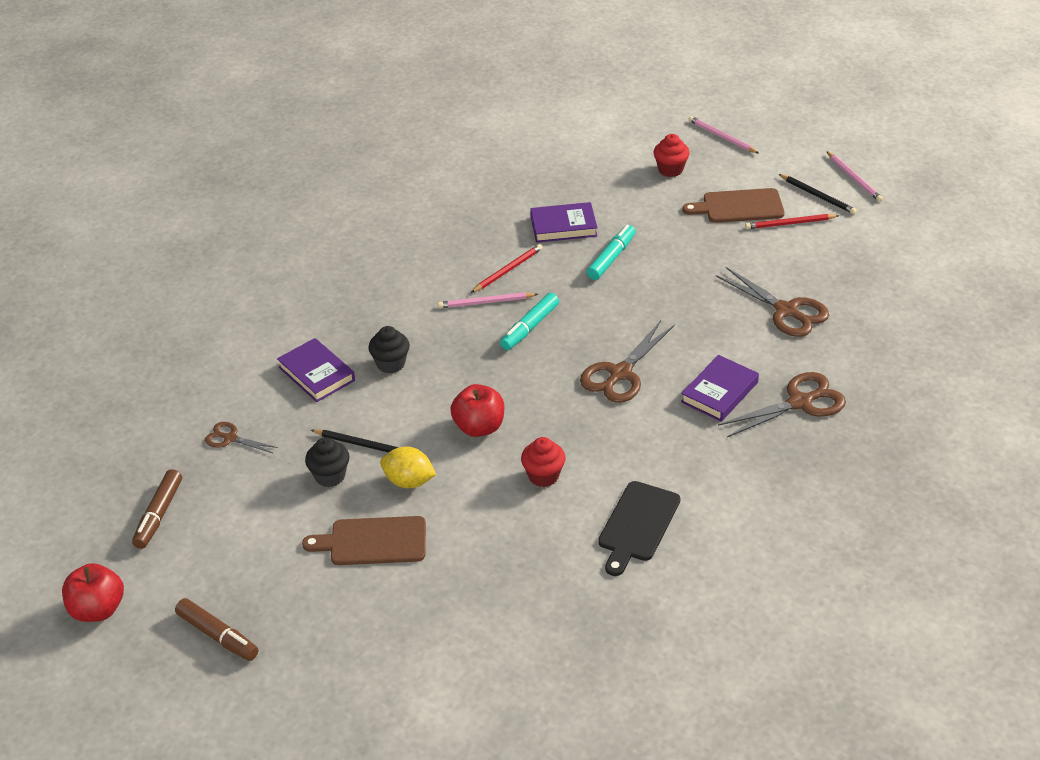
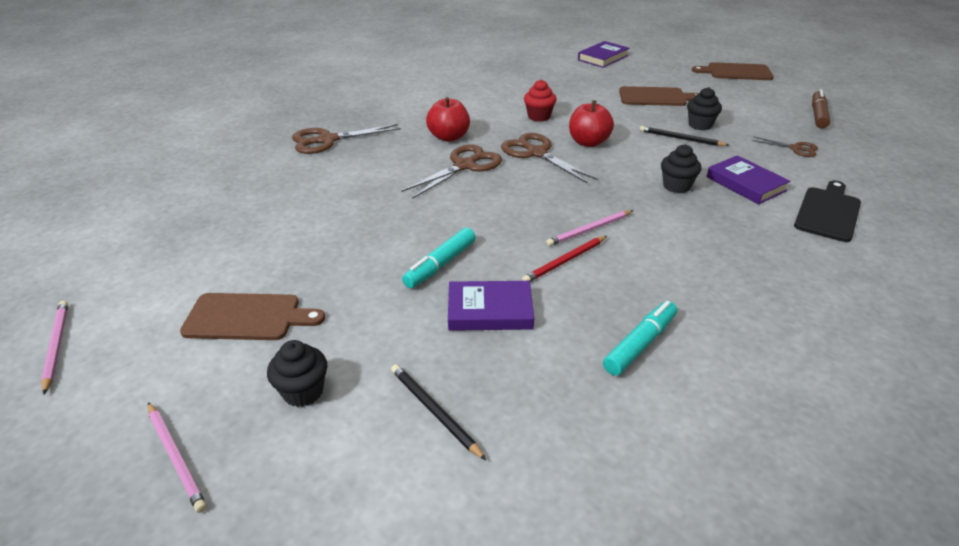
camera: 175 degrees left, 5 degrees down
(98, 609) = (820, 83): red apple -> red apple (449, 137)
(218, 635) = (736, 72): brown marker -> brown cutting board
(409, 481) = (638, 119): yellow lemon -> none
(485, 302) = (589, 230): pink pencil -> pink pencil turned 150 degrees clockwise
(530, 327) = (543, 204): turquoise marker -> turquoise marker (640, 344)
(637, 525) = (478, 94): black cutting board -> black cutting board (828, 212)
(670, 170) = (303, 392): red cupcake -> black cupcake
(719, 392) = (387, 150): purple book -> purple book (603, 58)
(786, 311) = (286, 200): brown scissors -> brown scissors (536, 153)
(789, 223) = (204, 287): red pencil -> none
(818, 196) = (132, 323): black pencil -> black pencil (434, 411)

